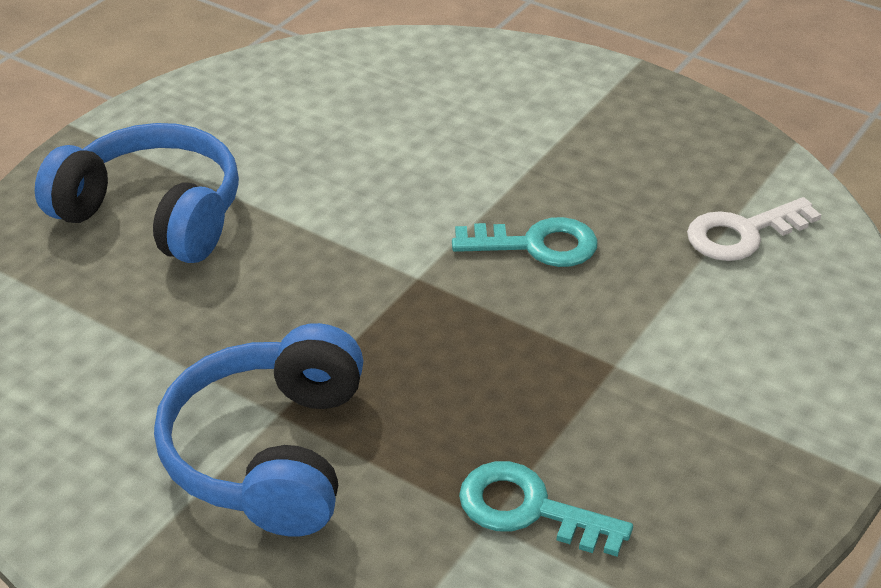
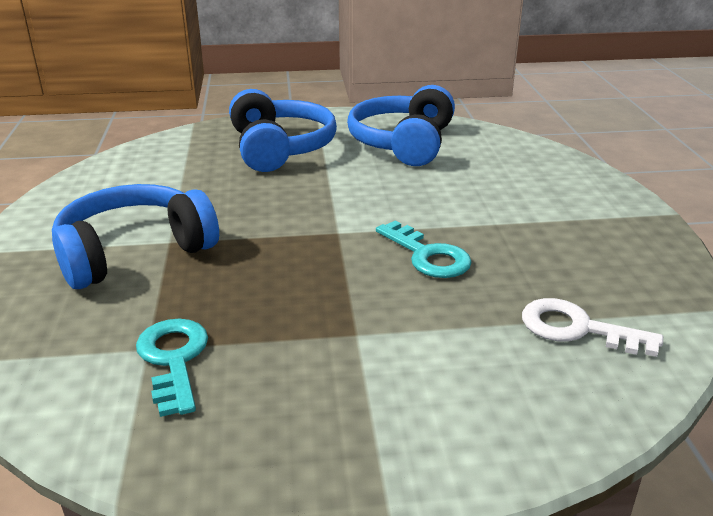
camera: 50 degrees right, 10 degrees down
(278, 119) = (403, 143): none -> blue headphones

